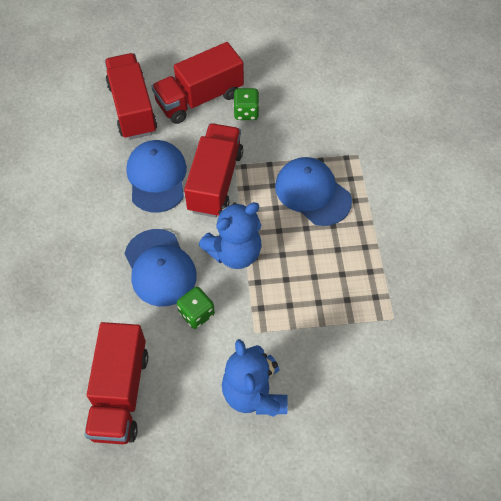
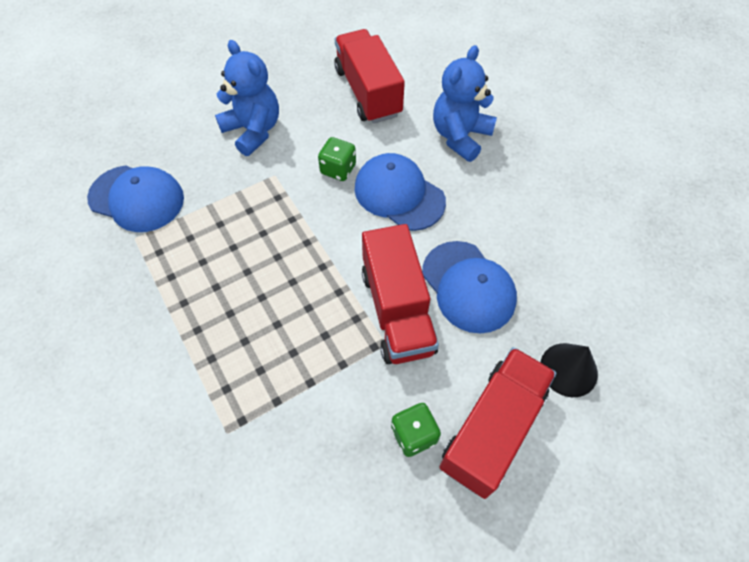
camera: 155 degrees right, 0 degrees up
(132, 108) = (568, 369): red truck -> black cone
(234, 252) = (331, 238): blue teddy bear -> blue teddy bear (460, 136)
(312, 193) = (270, 345): blue cap -> blue cap (137, 198)

